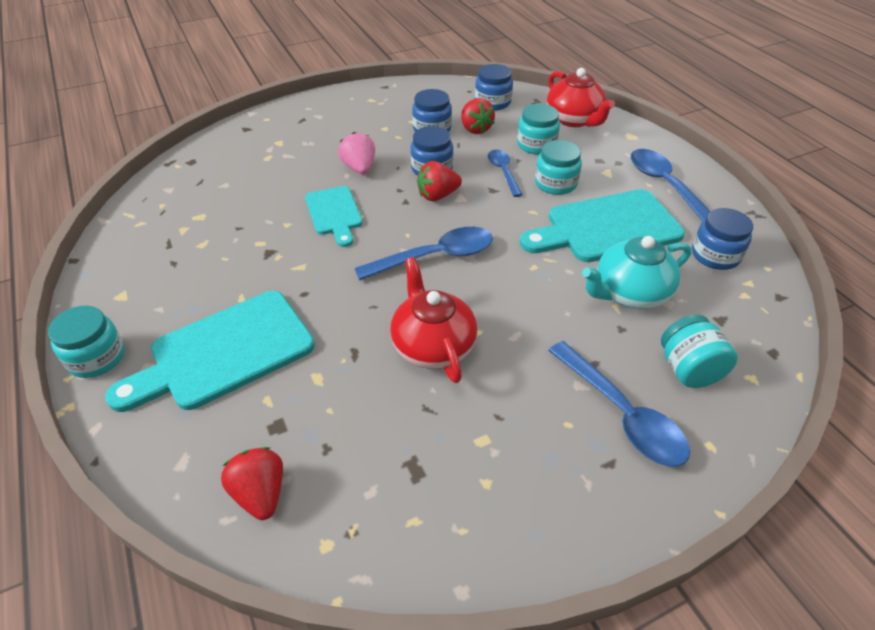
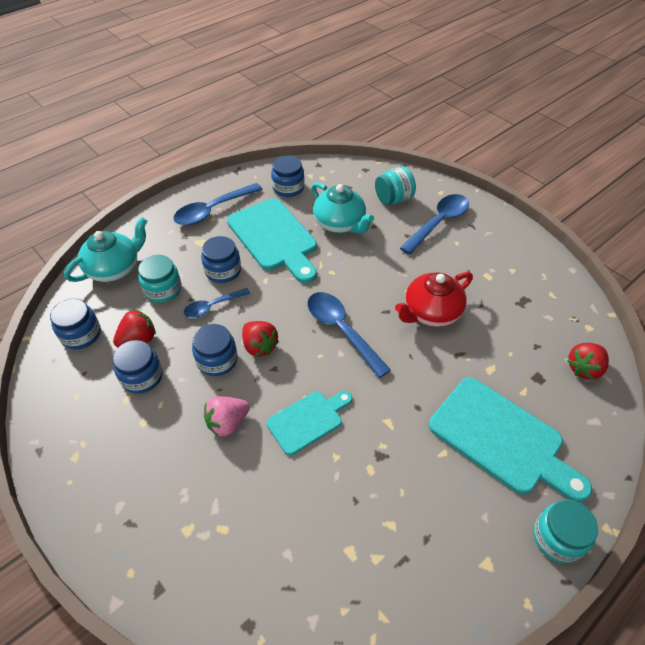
camera: 105 degrees left, 5 degrees up
(555, 183) = (223, 270): turquoise jar -> blue jar
(574, 120) = (115, 268): red teapot -> turquoise teapot

